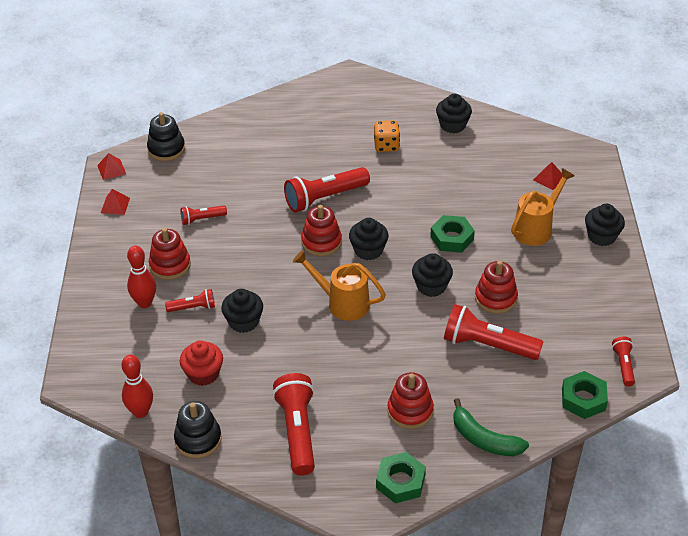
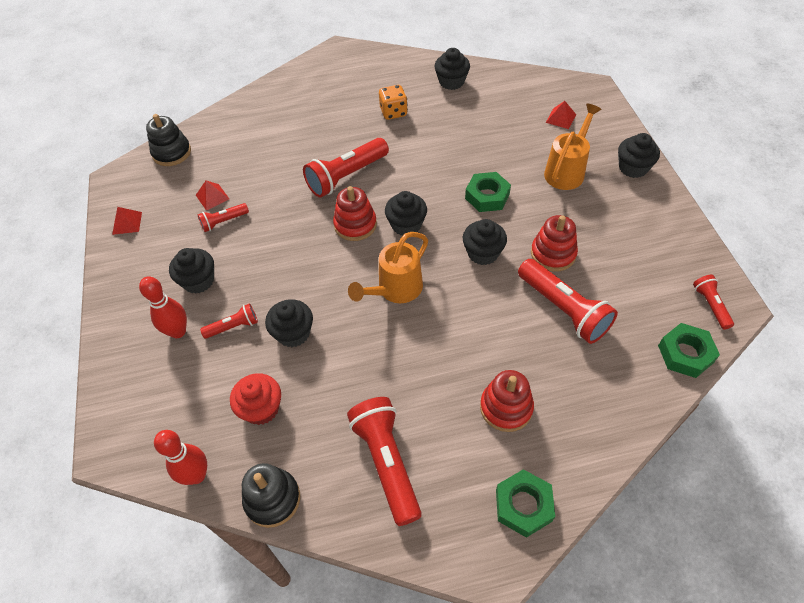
camera: 10 degrees left, 10 degrees up
(111, 169) = (117, 184): red pyramid -> red pyramid (212, 197)
(170, 265) = (198, 281): red stacking toy -> black cupcake
(342, 303) = (395, 290): orange watering can -> orange watering can turned 60 degrees counterclockwise
(484, 439) = (598, 427): green banana -> none
(488, 345) = (563, 309): red flashlight -> red flashlight turned 135 degrees counterclockwise

